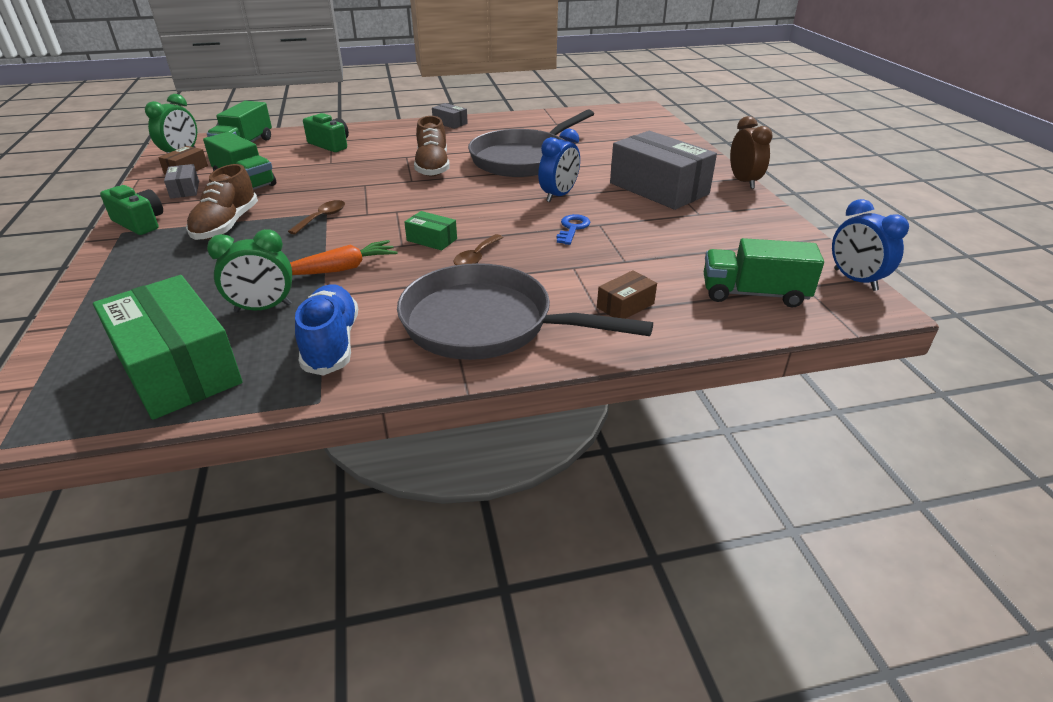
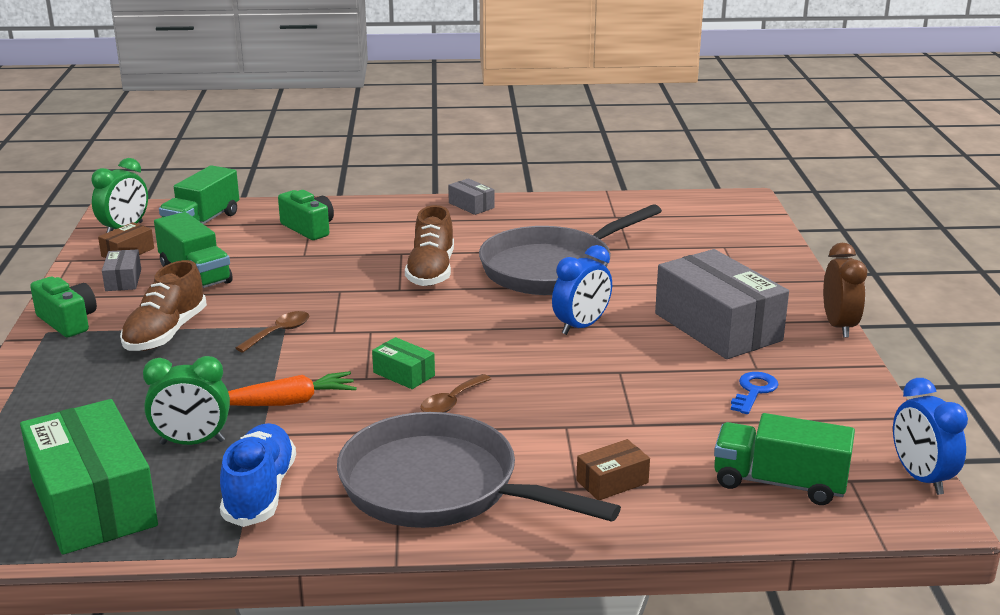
camera: 10 degrees right, 10 degrees down
(572, 228) = (583, 374): blue key -> blue key (754, 391)

